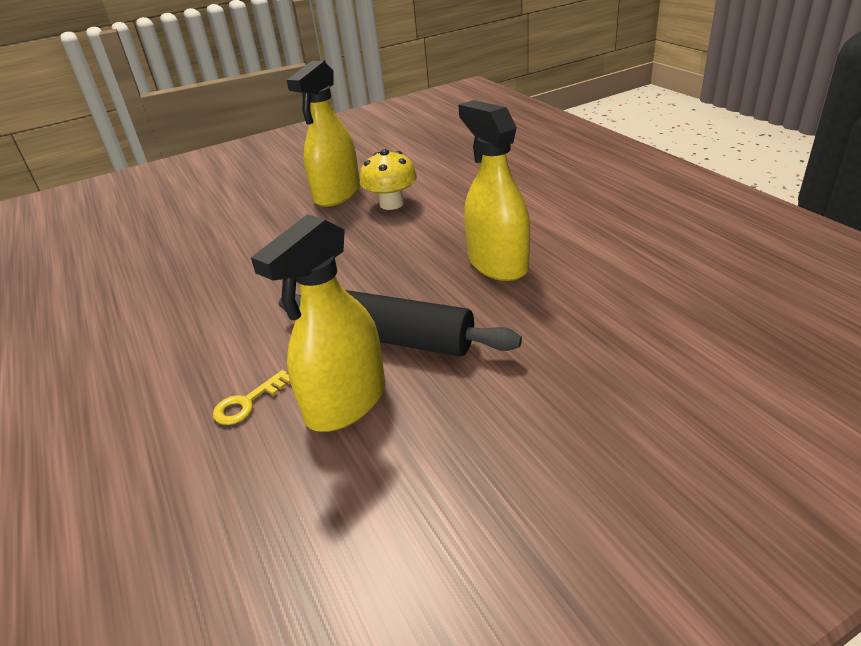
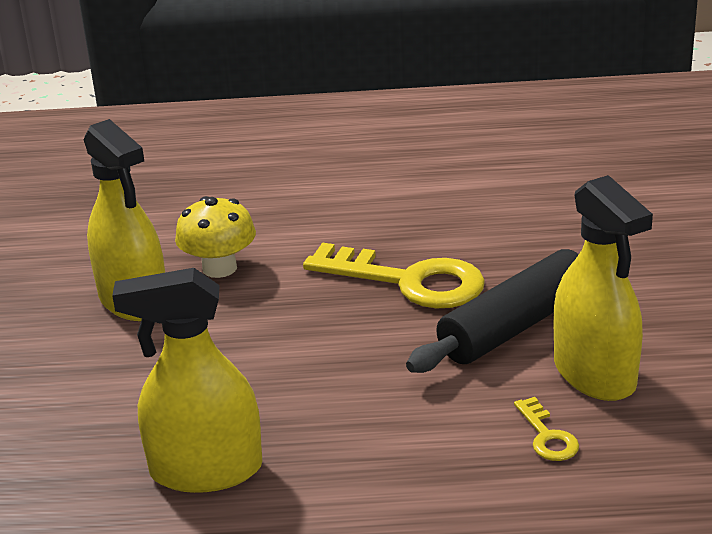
camera: 65 degrees left, 5 degrees down
(426, 272) = (408, 281): none -> yellow key
(497, 264) = (439, 239): yellow spray bottle -> yellow spray bottle (206, 470)

